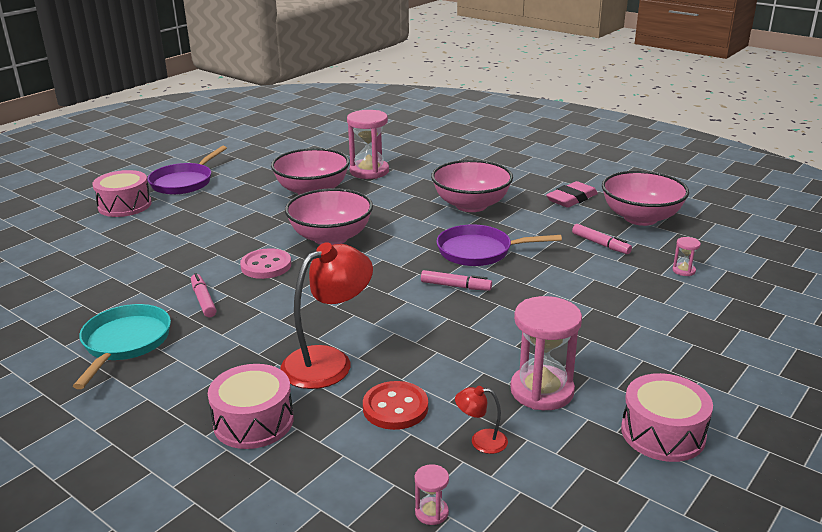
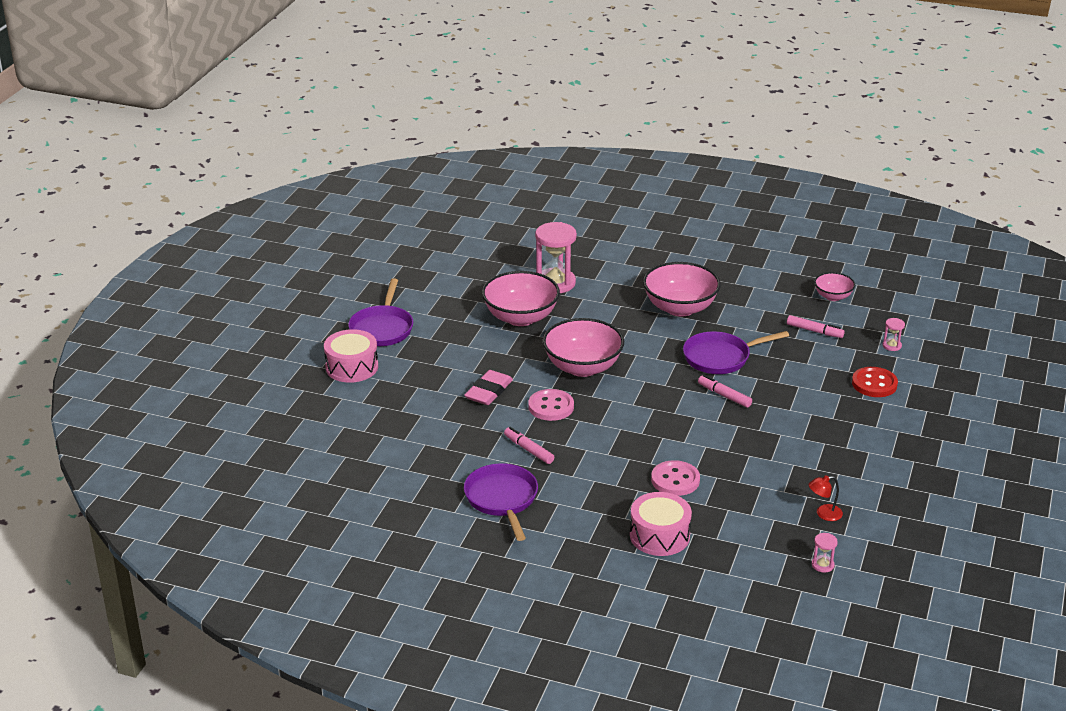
camera: 20 degrees left, 5 degrees up
(125, 343) = (502, 499): turquoise pan -> purple pan
(328, 361) = (675, 480): red lamp -> pink button
(395, 407) = (750, 504): red button -> red button (874, 384)
(455, 286) = (724, 395): pink marker -> pink marker turned 135 degrees counterclockwise
(542, 391) = (842, 469): pink hourglass -> none
(571, 198) = (763, 284): pink eraser -> pink eraser (488, 391)
(640, 218) = (833, 296): pink bowl -> pink bowl, size x0.53
(663, 433) = (936, 482): pink drum -> none

